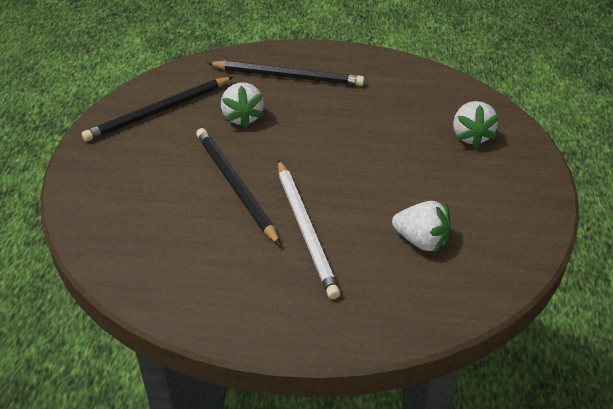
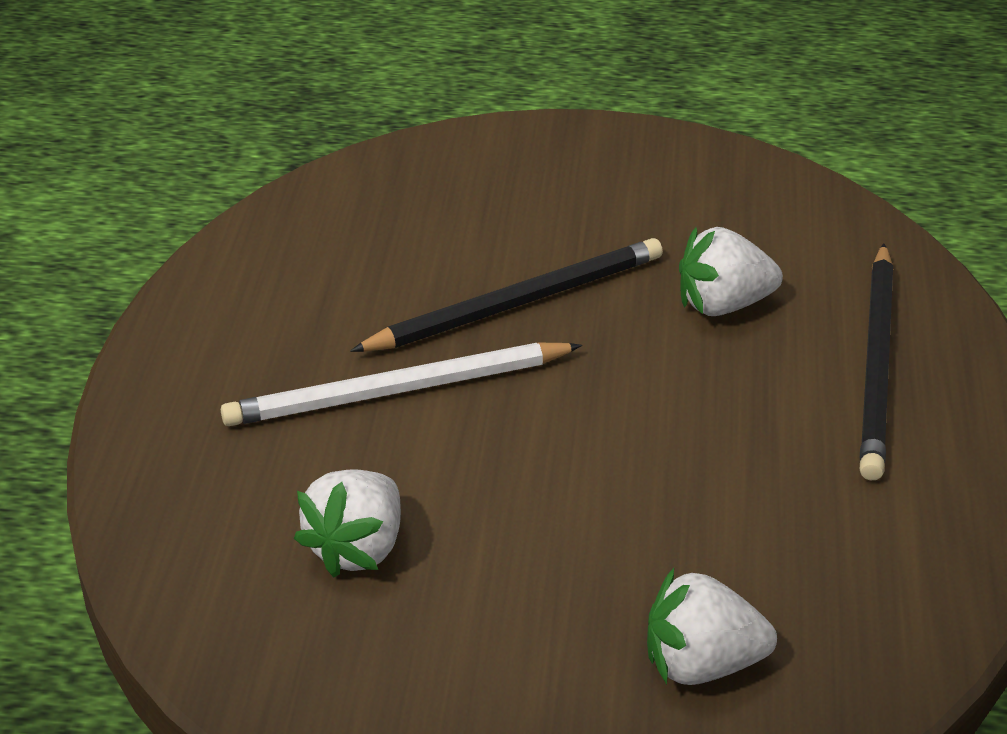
camera: 90 degrees right, 5 degrees down
(158, 111) = (723, 202): black pencil -> none

